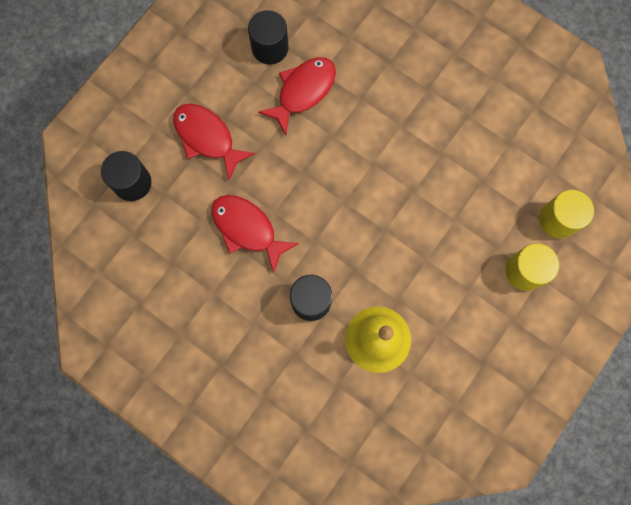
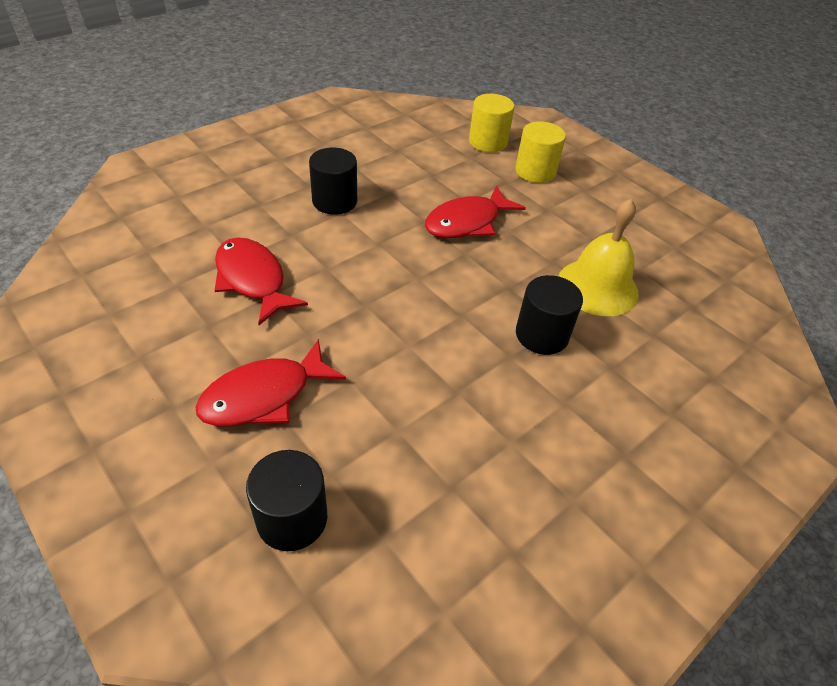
camera: 80 degrees left, 30 degrees down
(247, 229) = (425, 379): red fish -> red fish (467, 222)
(270, 48) = (168, 297): black cylinder -> black cylinder (334, 201)

